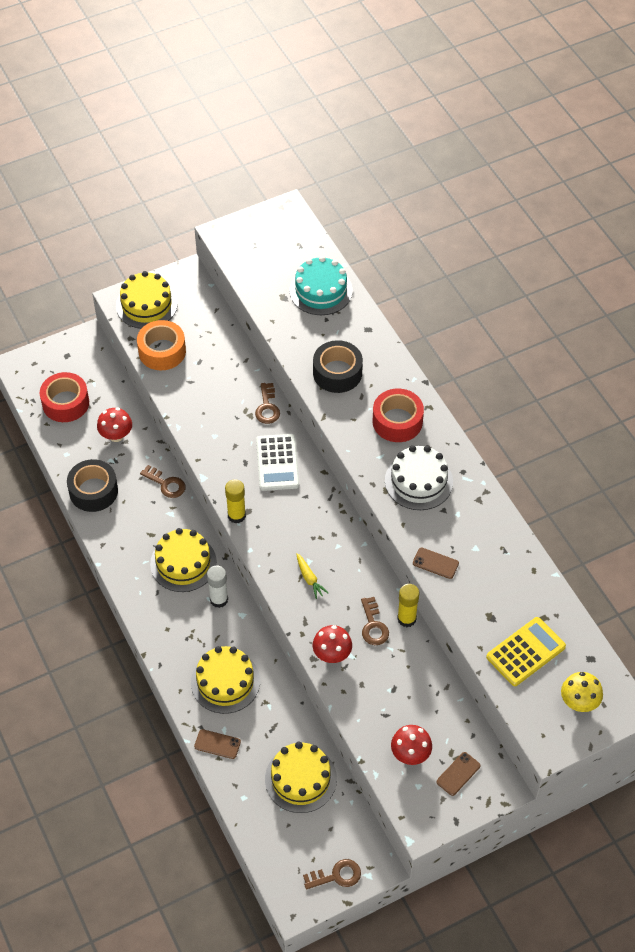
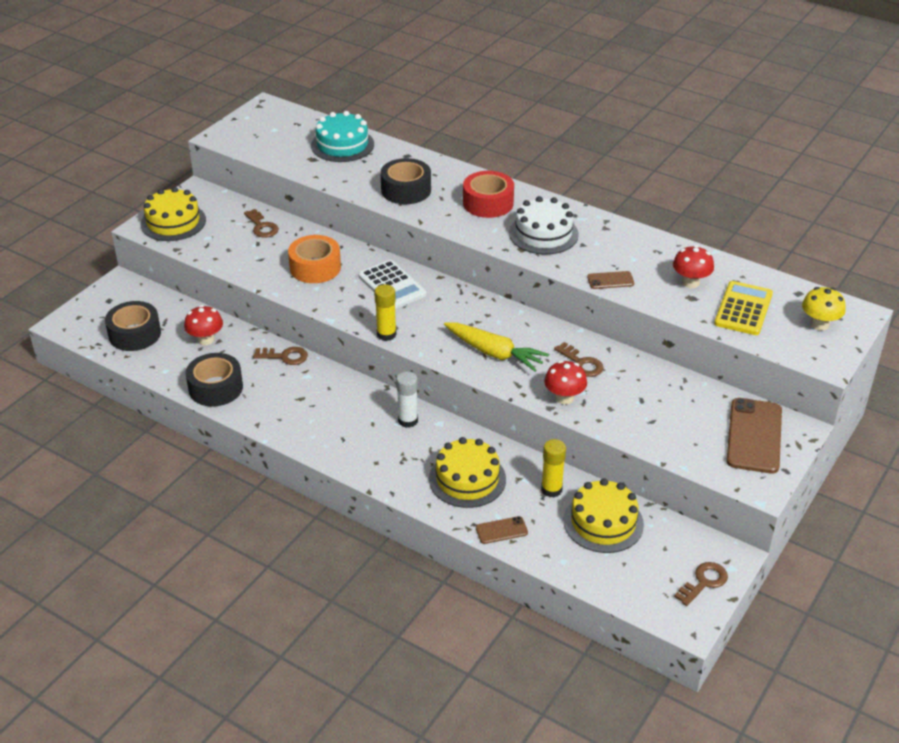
camera: 30 degrees left, 15 degrees down
(65, 403) = (134, 334): red tape -> black tape
(162, 351) = (215, 248): orange tape -> orange tape (315, 267)
(183, 563) = (350, 407): yellow cake -> none
(267, 407) = (349, 252): brown key -> brown key (262, 227)
(309, 578) = (494, 353): yellow carrot -> yellow carrot, size x1.94
(406, 619) = (606, 347): yellow glue stick -> yellow glue stick (551, 489)
(410, 754) = (700, 440): red mushroom -> red mushroom (690, 282)
(458, 774) = (754, 436): brown phone -> brown phone, size x2.05

